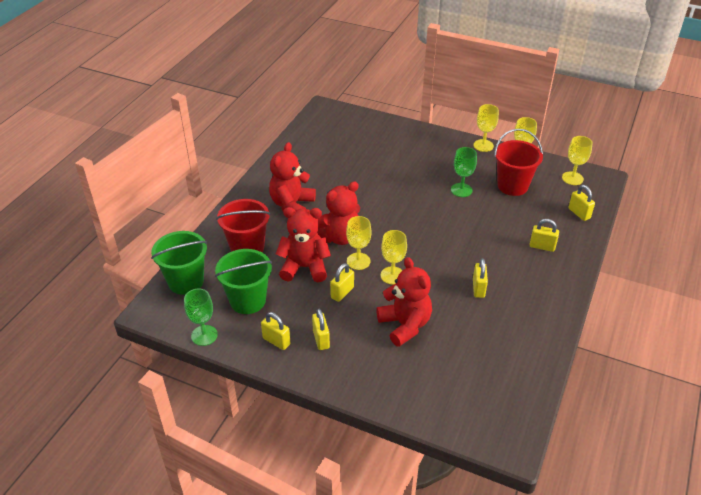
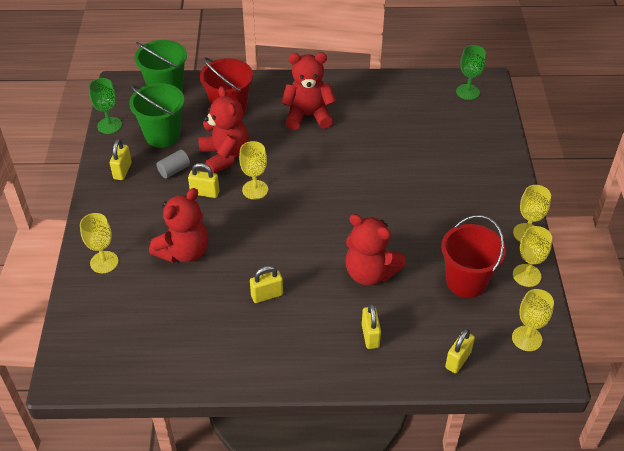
camera: 65 degrees right, 5 degrees up
(300, 305) = (174, 170): none -> grey cylinder
(321, 339) = (138, 199): yellow padlock -> none
(339, 237) = (282, 164): red teddy bear -> red teddy bear (370, 273)
(392, 275) = (249, 221): yellow goblet -> yellow goblet (104, 262)
(461, 190) = (424, 237): green goblet -> green goblet (467, 92)

